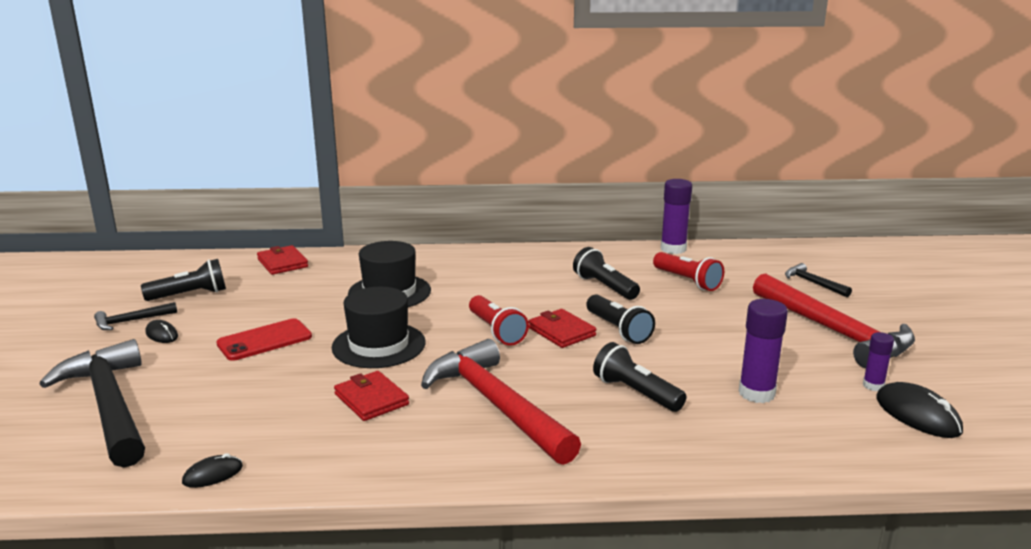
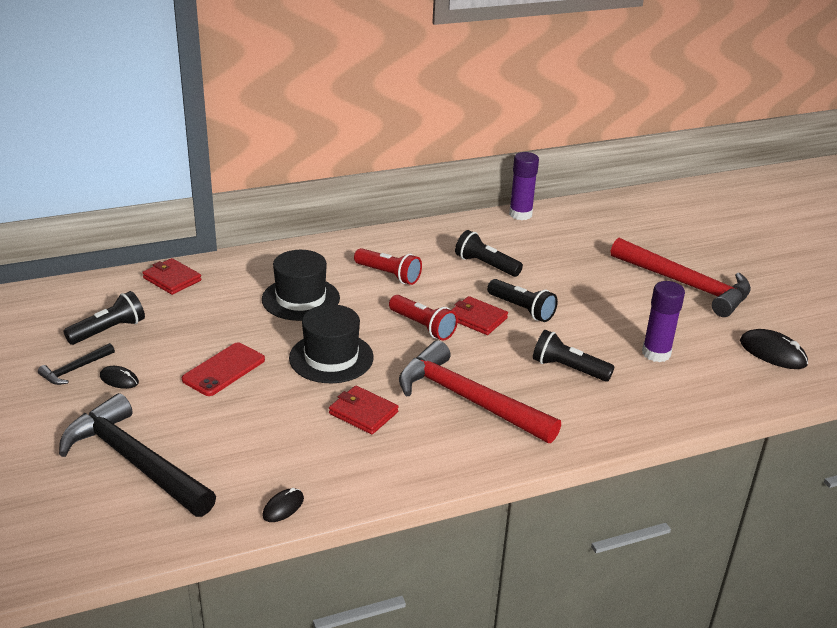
camera: 20 degrees left, 10 degrees up
(687, 281) = (550, 249): red flashlight -> red flashlight (389, 275)
(813, 283) = (649, 237): black hammer -> none
(873, 386) = (733, 332): purple glue stick -> none

